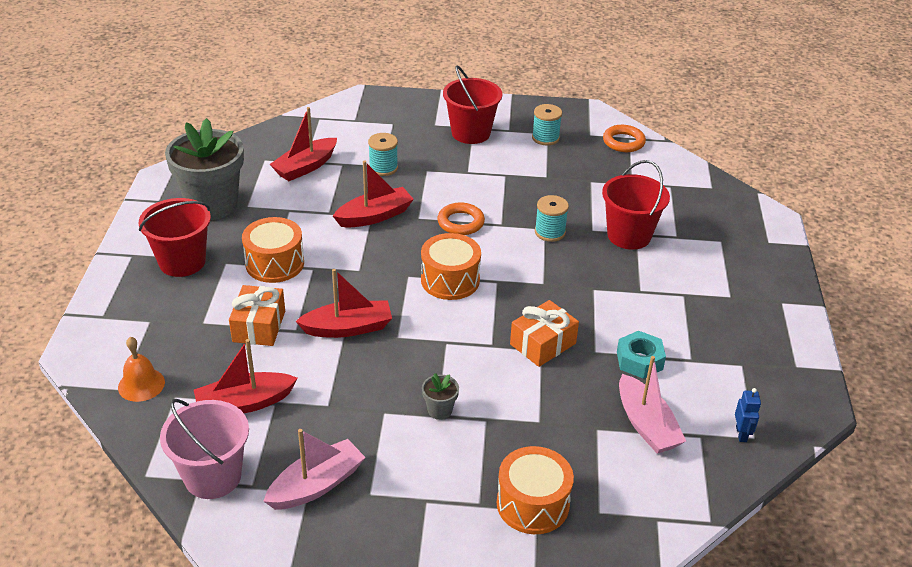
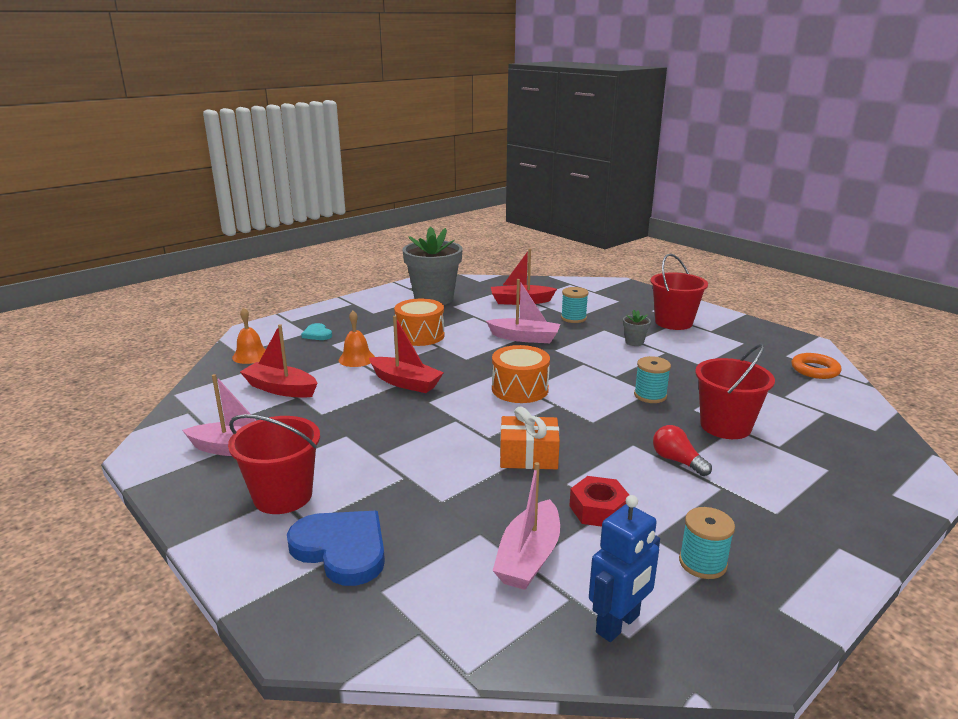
camera: 45 degrees right, 15 degrees down
(165, 318) = (317, 334): none -> turquoise heart
(182, 262) = (371, 315): red bucket -> red bucket (283, 496)
(213, 476) = (199, 413): pink bucket -> none
(259, 326) = (356, 359): orange gift -> orange bell
(374, 216) = (524, 338): red boat -> pink boat
(439, 410) = (382, 453): grey flower pot -> grey flower pot (634, 342)
(460, 222) = (583, 363): orange ring -> none
(532, 504) = (342, 549): orange drum -> blue heart
(545, 138) = (737, 344): turquoise spool -> turquoise spool (702, 563)
(636, 287) = (677, 461): none -> red light bulb
(639, 360) = (598, 509): turquoise nut -> red nut
(741, 434) = (618, 624): blue robot -> blue robot, size x1.75

